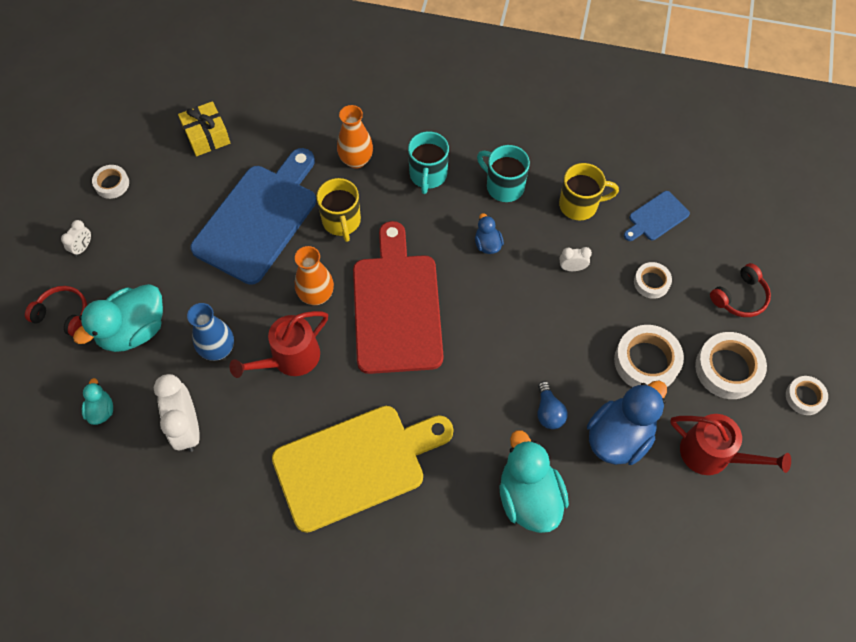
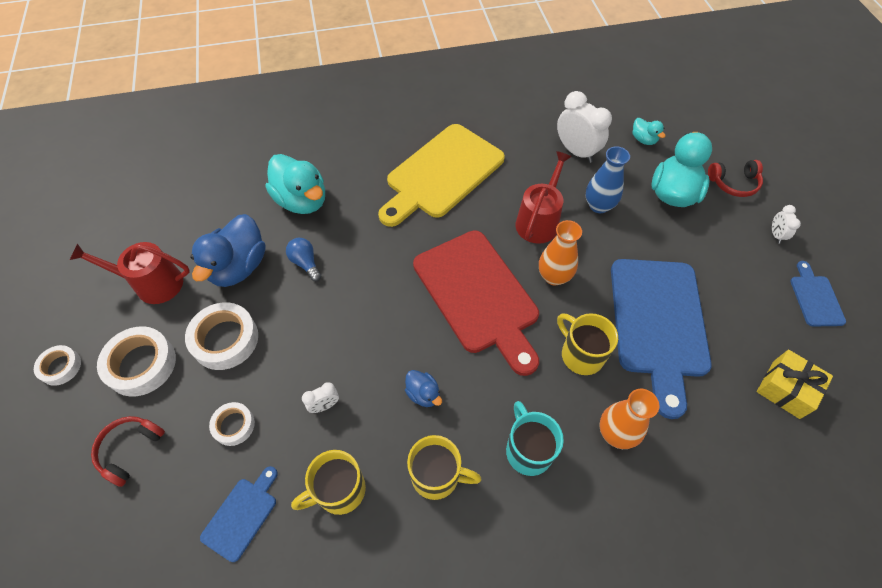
camera: 155 degrees right, 5 degrees down
(112, 184) = (815, 298): white tape -> blue cutting board
(504, 186) = (437, 476): turquoise mug -> yellow mug

